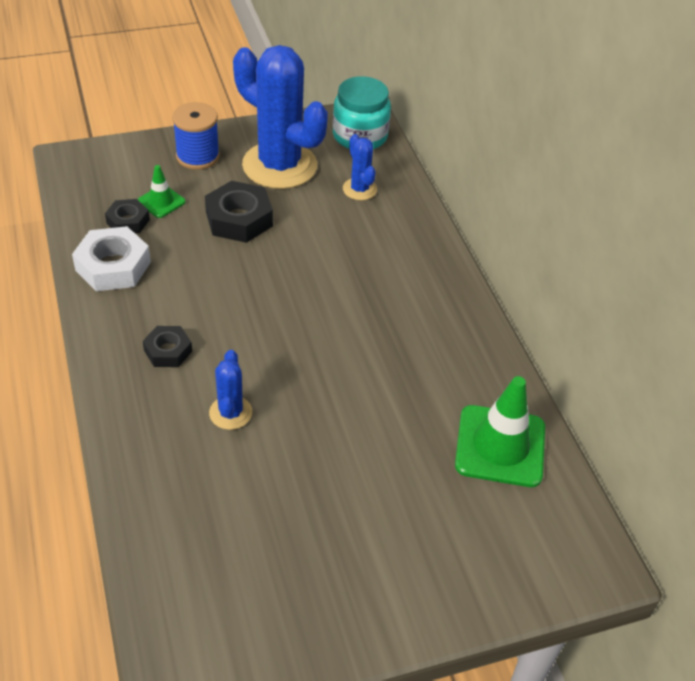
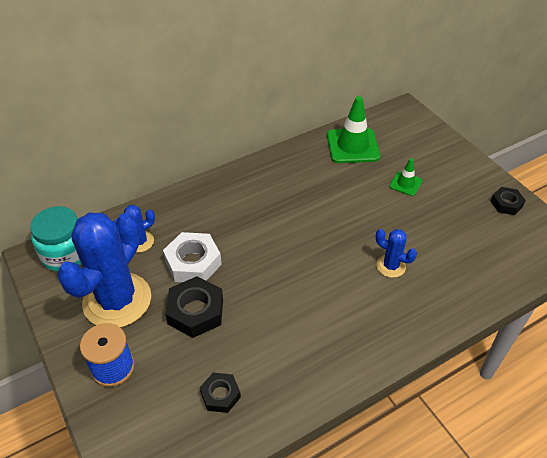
camera: 100 degrees left, 0 degrees up
(113, 266) = (281, 386): white nut -> white nut (193, 262)
(161, 202) = (186, 377): green traffic cone -> green traffic cone (405, 184)
(168, 351) = (355, 317): black nut -> black nut (506, 204)
(230, 413) = (390, 266): blue cactus -> blue cactus turned 45 degrees clockwise

